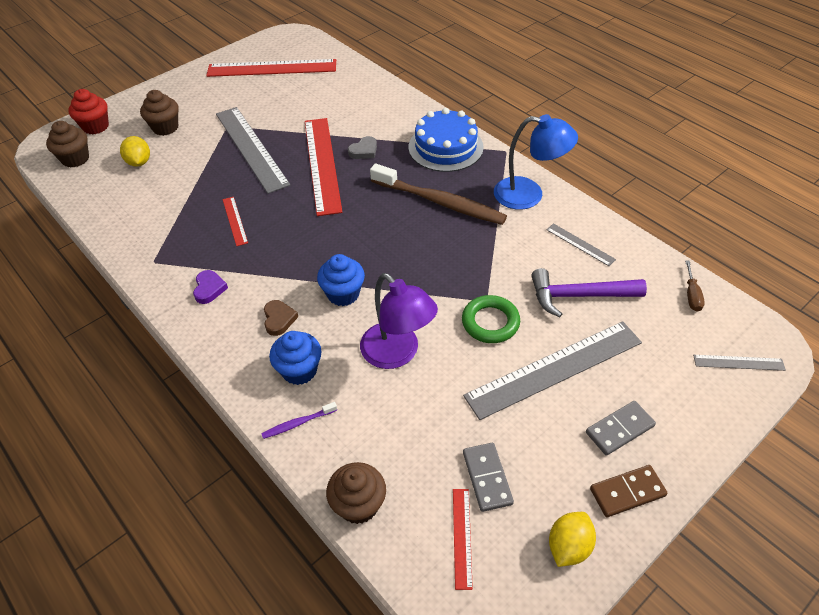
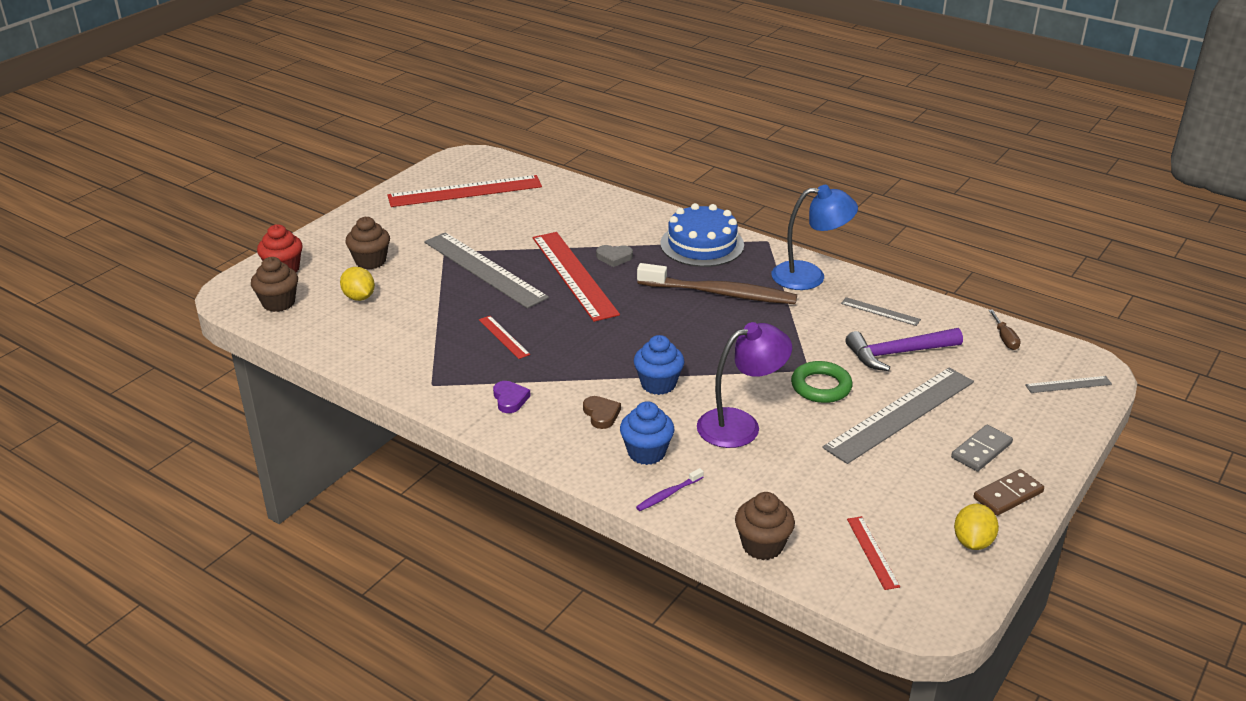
camera: 15 degrees left, 15 degrees down
(364, 151) = (614, 257): grey heart -> grey heart turned 60 degrees clockwise
(397, 354) = (740, 425): purple lamp -> purple lamp turned 60 degrees counterclockwise
(487, 478) = (875, 506): grey domino -> none

